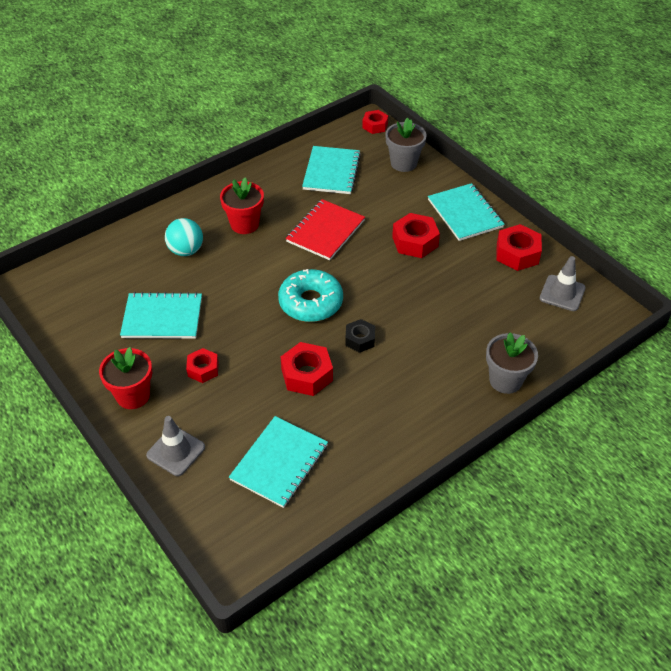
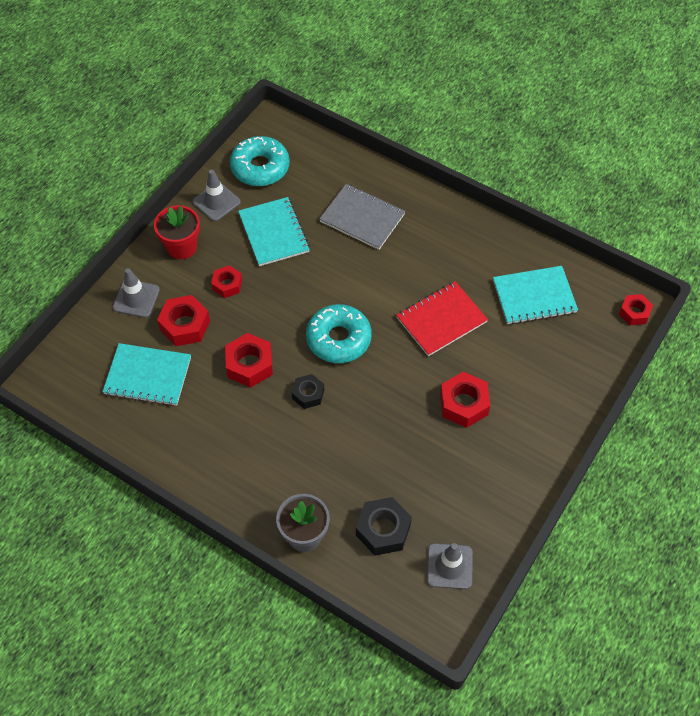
camera: 70 degrees right, 10 degrees up
(74, 307) = (260, 167): none -> turquoise donut
(93, 353) = (216, 202): none -> grey traffic cone
(186, 250) = (362, 218): turquoise ball -> grey notebook
(244, 224) = (419, 250): red flower pot -> none
(325, 231) = (441, 320): red notebook -> red notebook turned 45 degrees counterclockwise
(403, 163) = (584, 359): grey flower pot -> none
(465, 213) = (531, 440): turquoise notebook -> none
(516, 325) = (383, 530): none -> black nut
(517, 253) = (491, 507): red nut -> red nut (185, 325)

